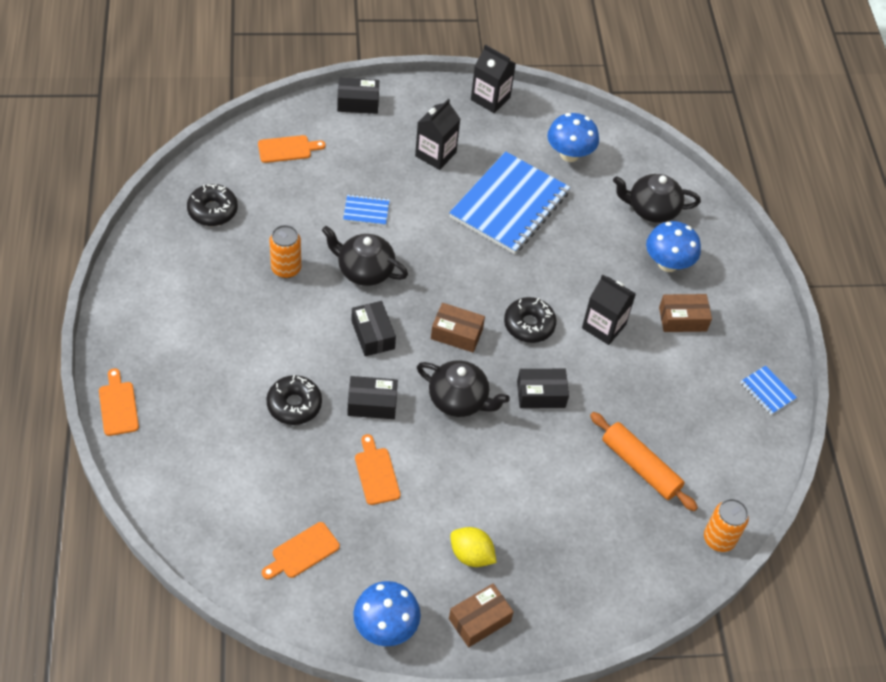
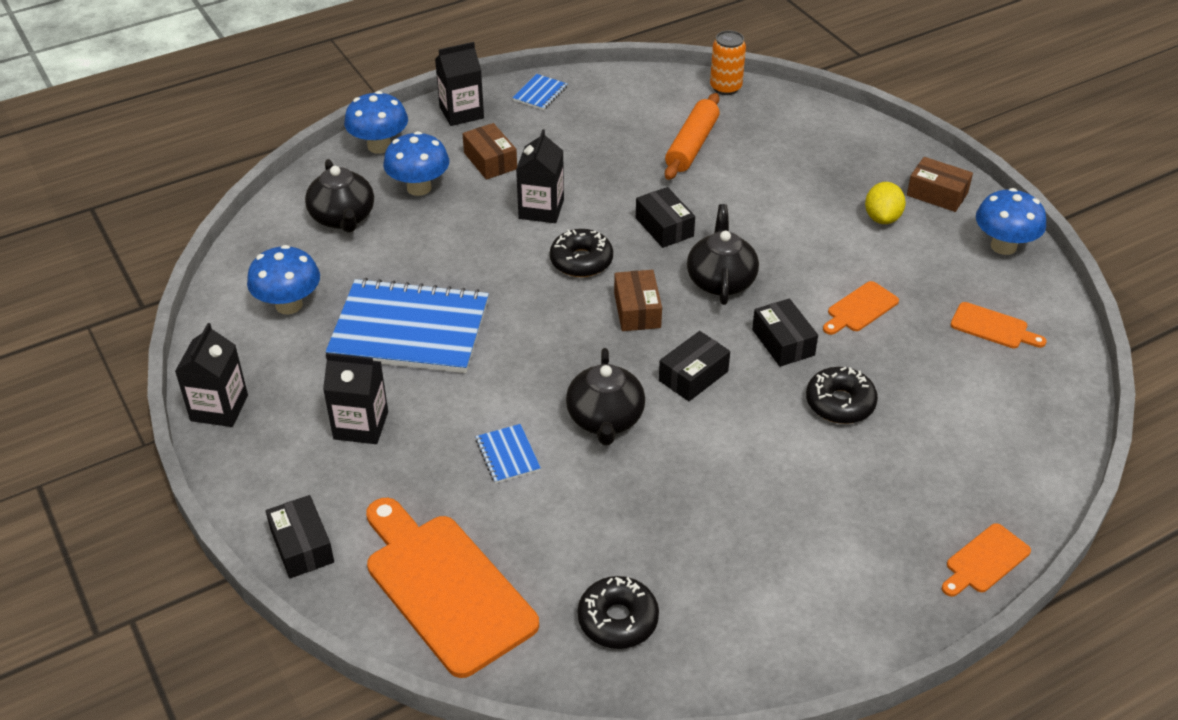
camera: 110 degrees left, 10 degrees down
(286, 269) = (658, 494): orange can -> none
(287, 149) = (445, 588): orange cutting board -> orange cutting board, size x2.12
(734, 258) = (379, 146): none -> blue mushroom
(760, 326) = (461, 112): none -> black carton

